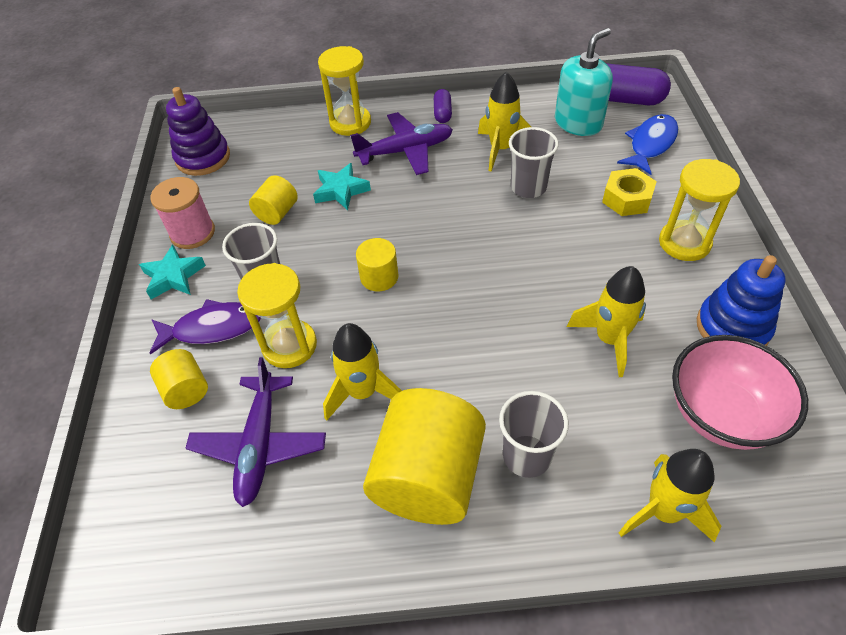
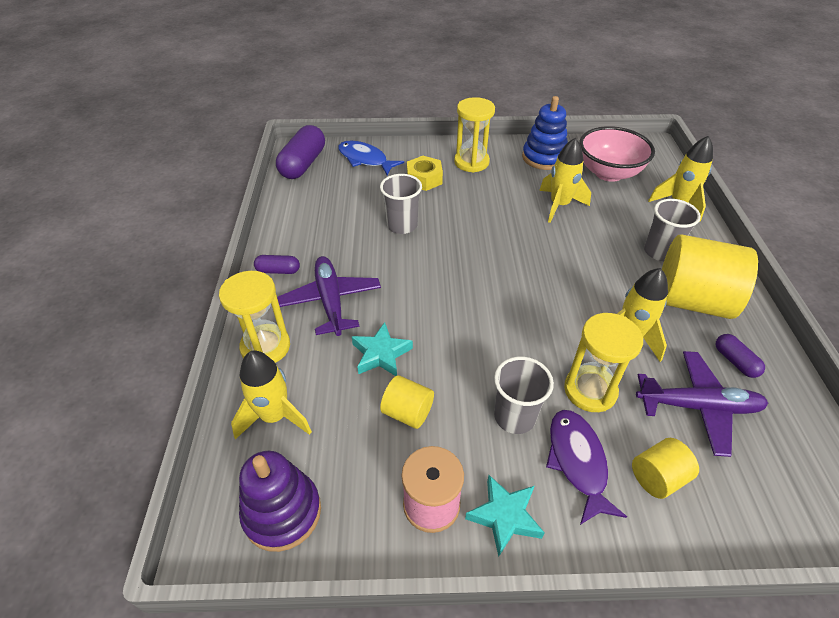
camera: 90 degrees left, 5 degrees down
(321, 505) = (735, 361): none -> purple capsule
(379, 277) = (504, 324): yellow cylinder -> none
(501, 149) = (348, 236): yellow rocket -> yellow rocket (275, 416)
(578, 123) = (326, 190): turquoise soap dispenser -> none

